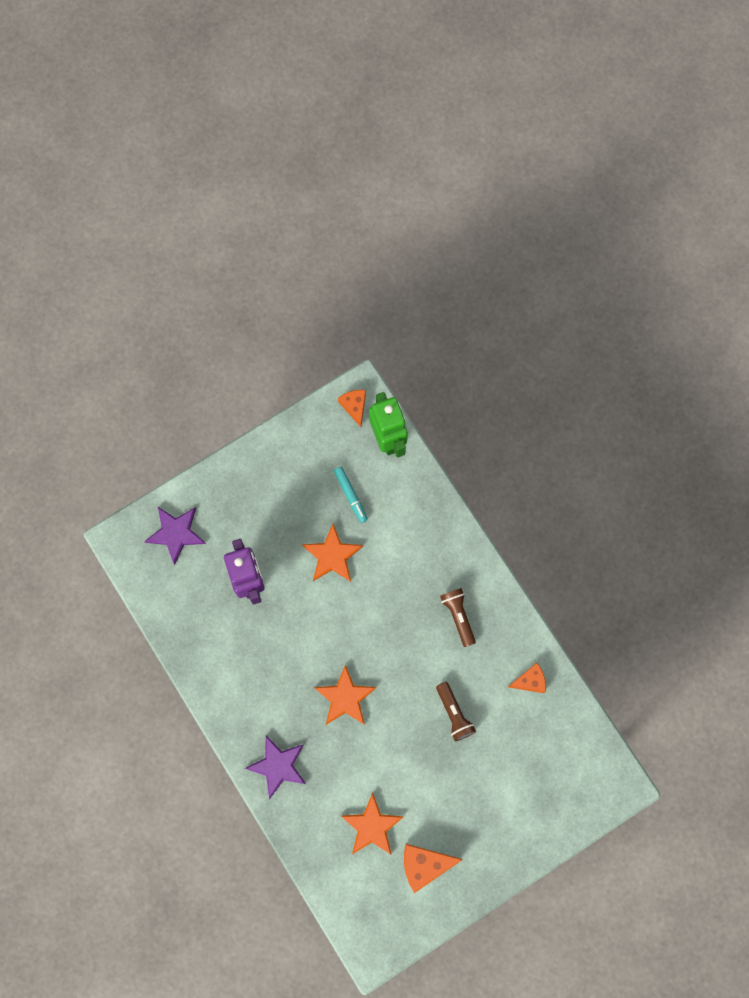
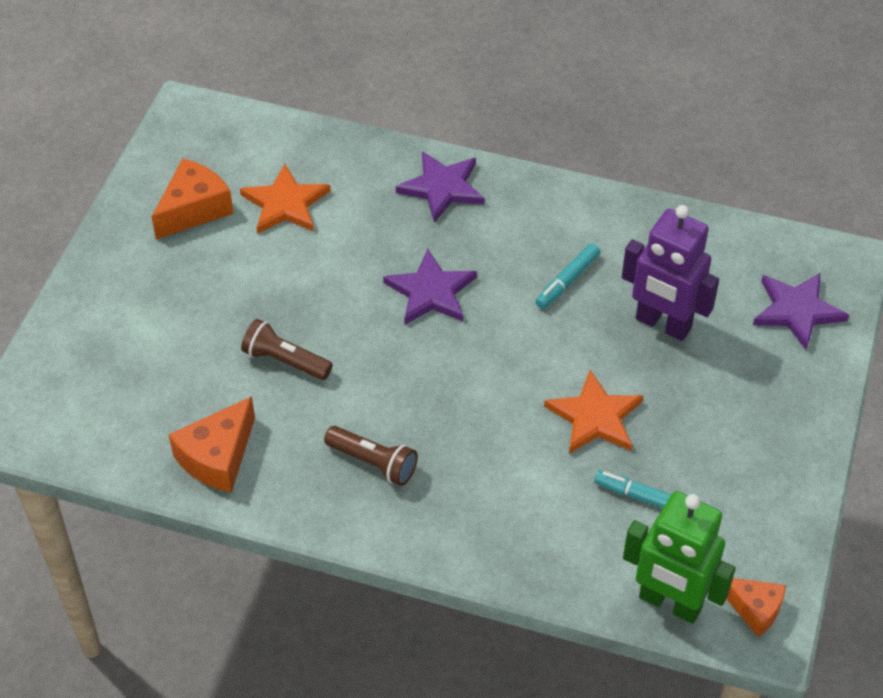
camera: 140 degrees right, 25 degrees down
(270, 646) = (567, 281): none -> turquoise marker
(345, 698) = (431, 292): orange star -> purple star
(530, 681) = (218, 457): orange cheese -> orange cheese, size x1.54

